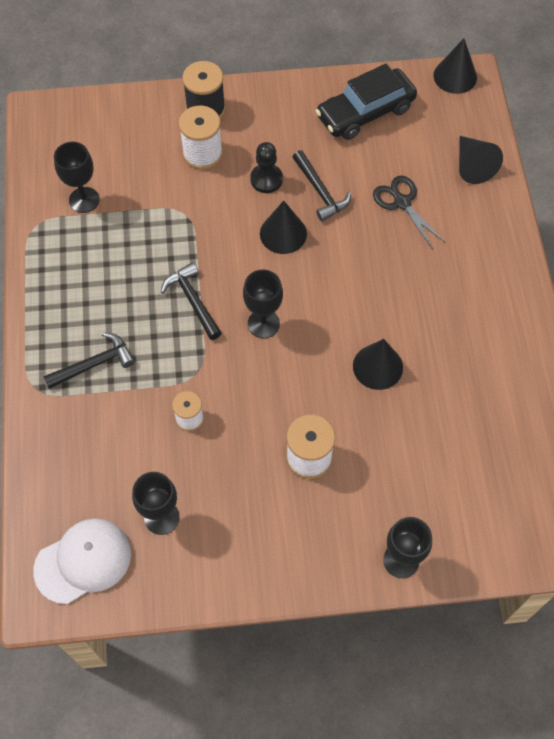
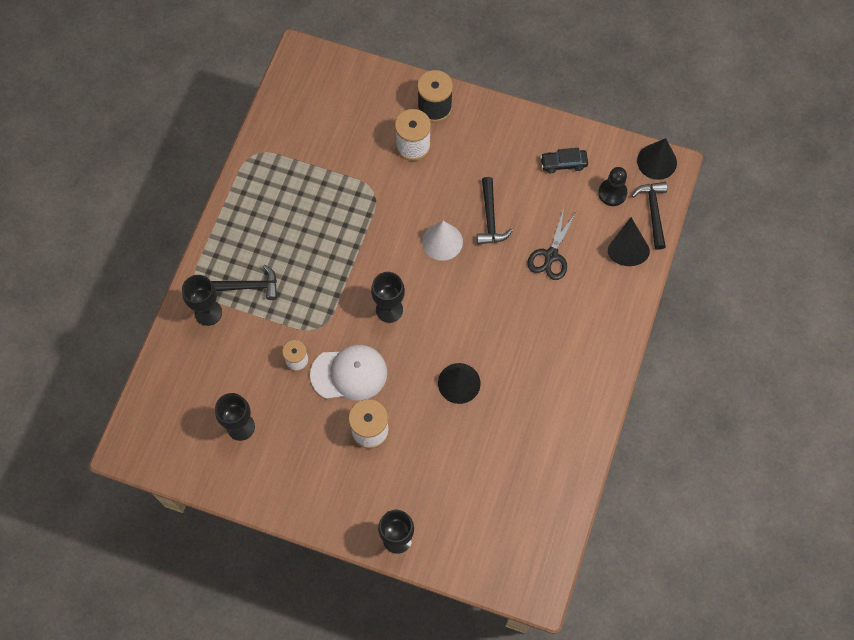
camera: 25 degrees right, 5 degrees up
(83, 561) = (170, 433): white cap -> white cap (349, 373)
(84, 200) = (302, 147): black goblet -> black goblet (208, 312)
(193, 301) = (345, 267): black hammer -> black hammer (653, 212)
(266, 179) = (452, 189): black pawn -> black pawn (612, 193)
(283, 233) = (442, 241): black cone -> white cone
(365, 112) = (563, 163): black car -> black car, size x0.52
(402, 202) = (551, 255): black scissors -> black scissors turned 150 degrees counterclockwise

